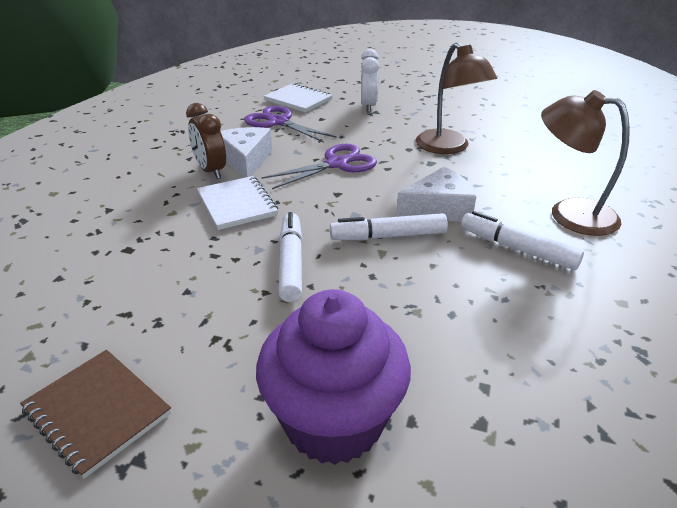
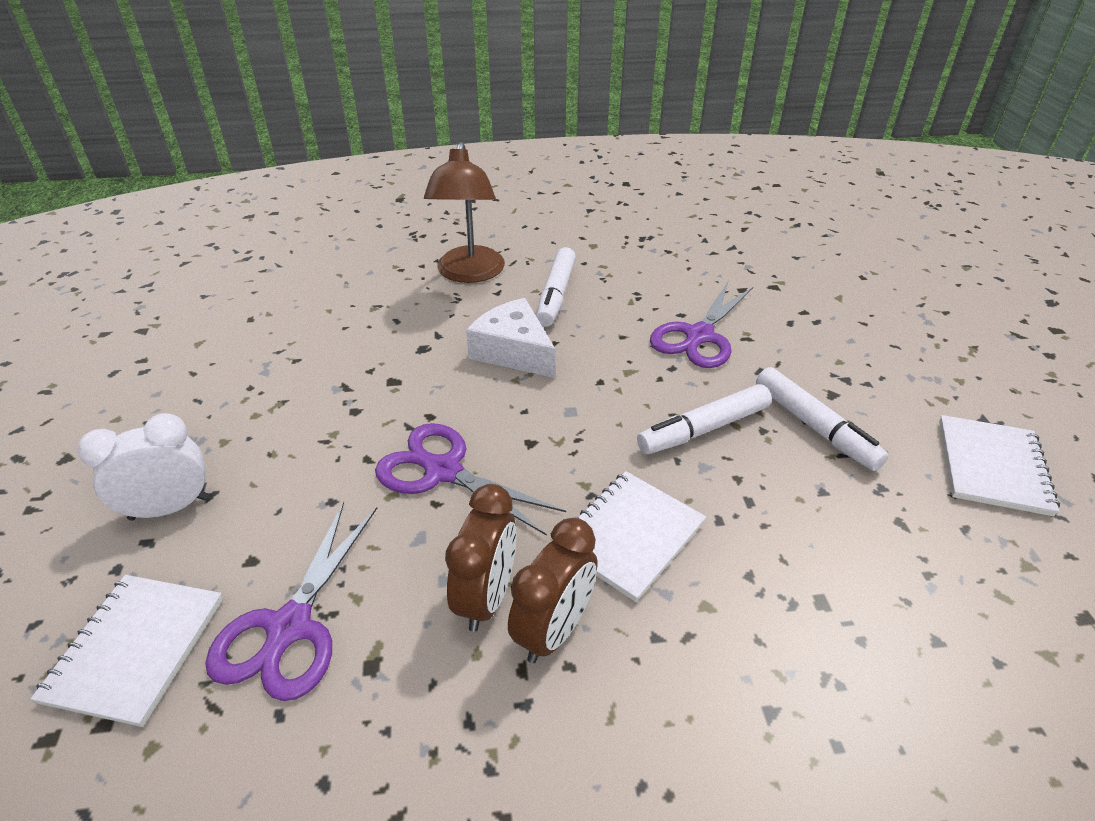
camera: 115 degrees left, 5 degrees up
(97, 412) = (992, 467): brown notebook -> white notebook
(246, 160) = (487, 597): white cheese -> brown clock
(333, 421) = (844, 342): purple cupcake -> none
(388, 236) = (596, 374): white marker -> white marker (814, 427)
(408, 310) = (699, 336): none -> purple scissors
(448, 147) = (336, 374): brown lamp -> none

